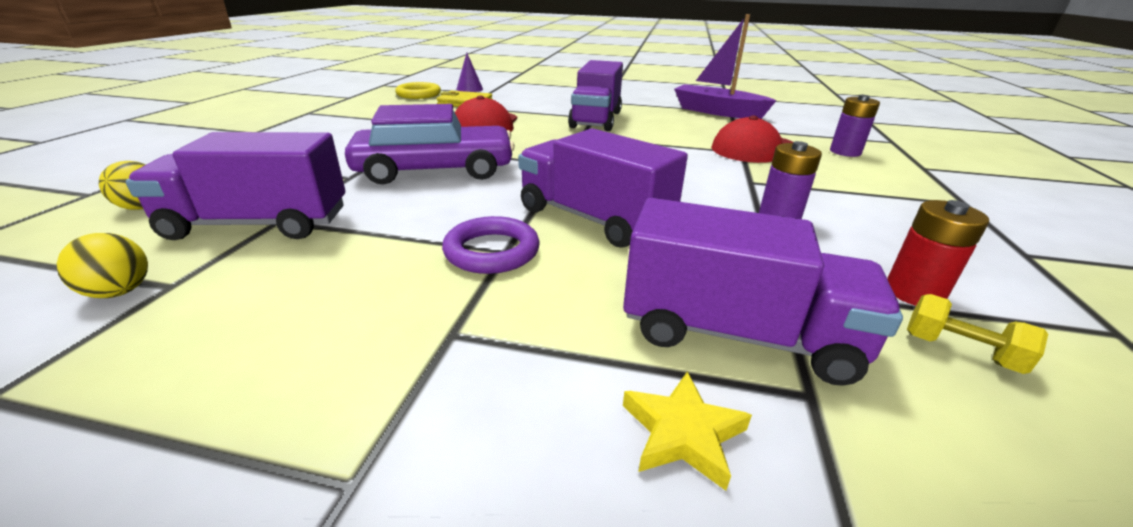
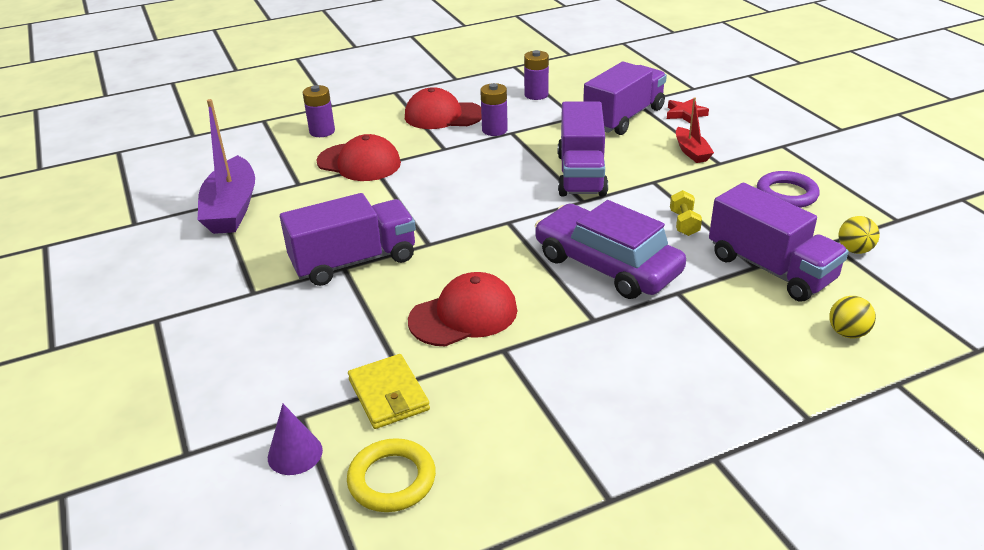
camera: 125 degrees left, 5 degrees up
(492, 251) = (660, 184): purple ring -> purple ring (786, 194)
(524, 328) = (691, 152): none -> red boat
(682, 433) = (685, 114): yellow star -> red star
(736, 334) = (624, 117): purple truck -> purple truck turned 60 degrees clockwise
(855, 205) = (443, 115): none -> red cap
(913, 293) = (536, 95): red battery -> purple battery
(960, 351) = (570, 86): yellow dumbbell -> yellow dumbbell (684, 223)

